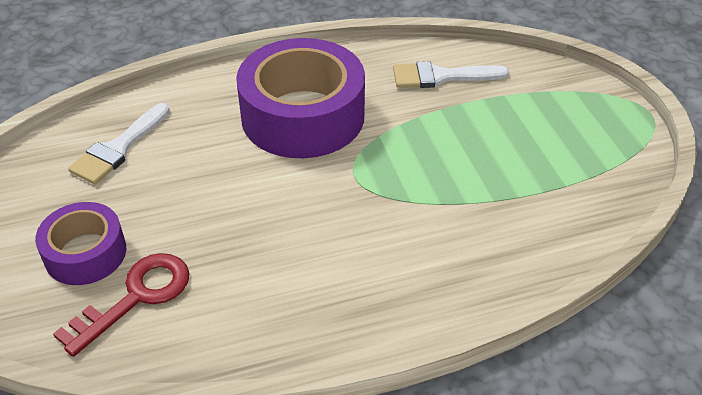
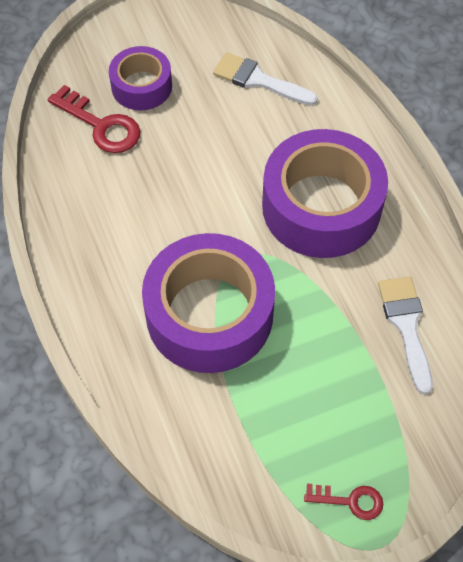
camera: 85 degrees right, 15 degrees up
(425, 207) = (209, 314): none -> purple tape
(613, 126) = (350, 501): none -> red key

